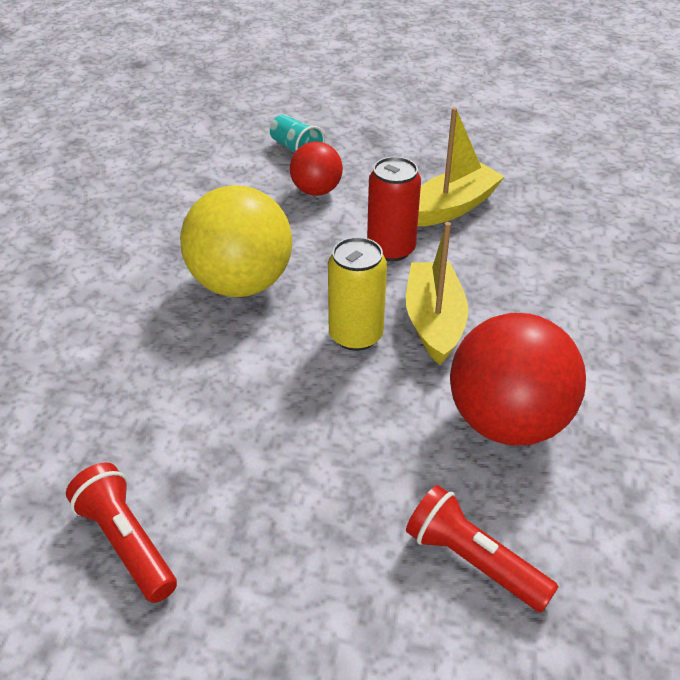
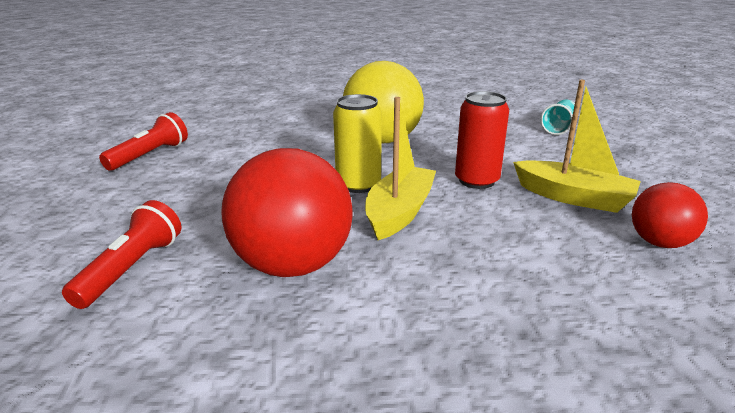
camera: 70 degrees right, 15 degrees down
(316, 191) = (516, 143): red ball -> red ball (659, 243)
(434, 322) = (399, 212): yellow boat -> yellow boat turned 45 degrees counterclockwise

